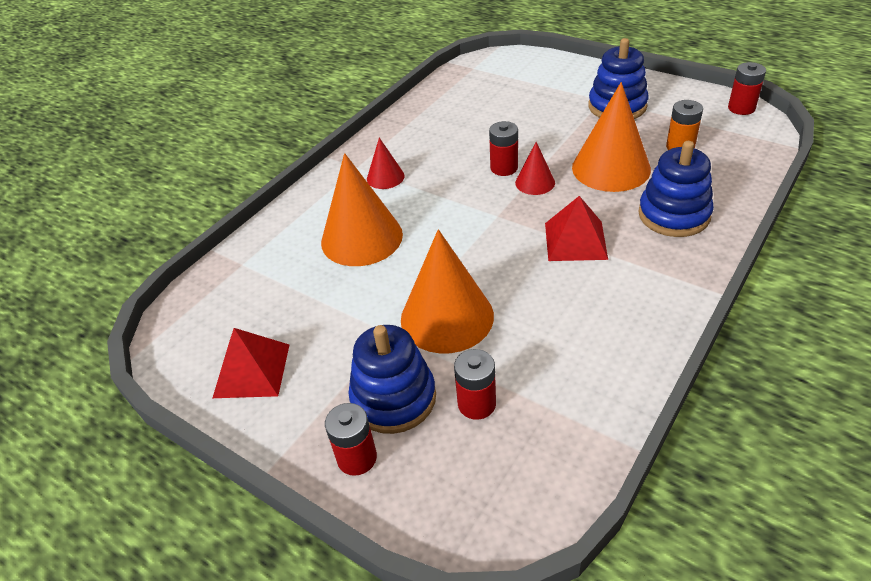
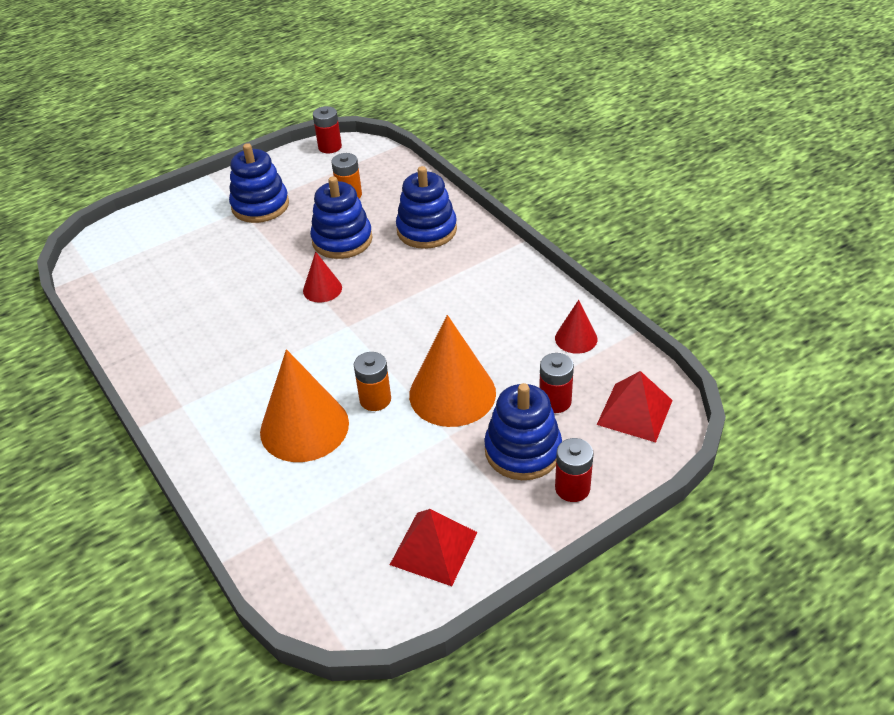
camera: 70 degrees left, 0 degrees up
(385, 177) = (222, 387): red cone -> red cone (576, 338)
(413, 267) = (375, 399): none -> orange battery
(504, 168) = (284, 301): red battery -> none
(575, 240) = (416, 291): red pyramid -> red pyramid (634, 412)
(611, 168) = (342, 240): orange cone -> blue stacking toy

